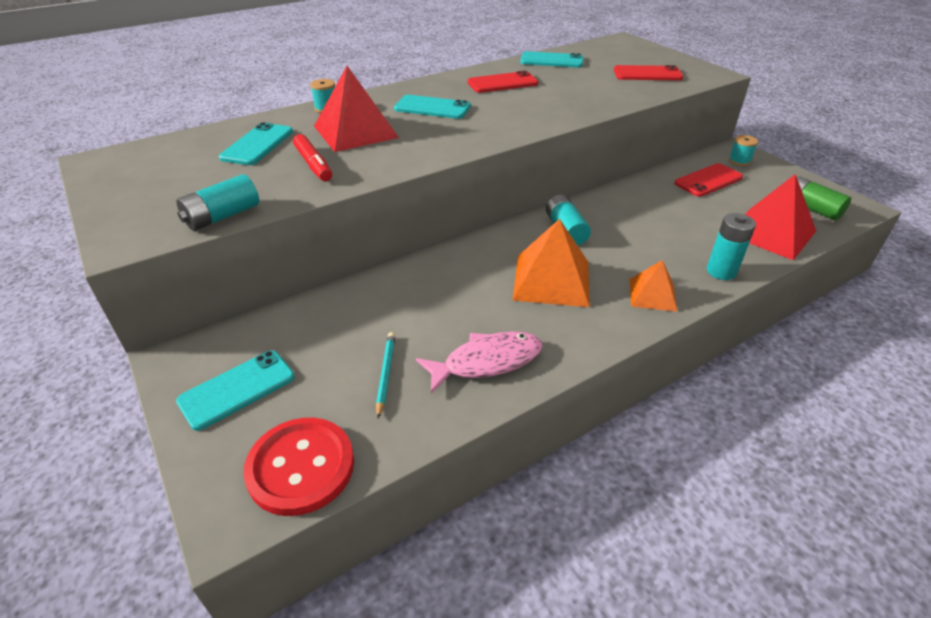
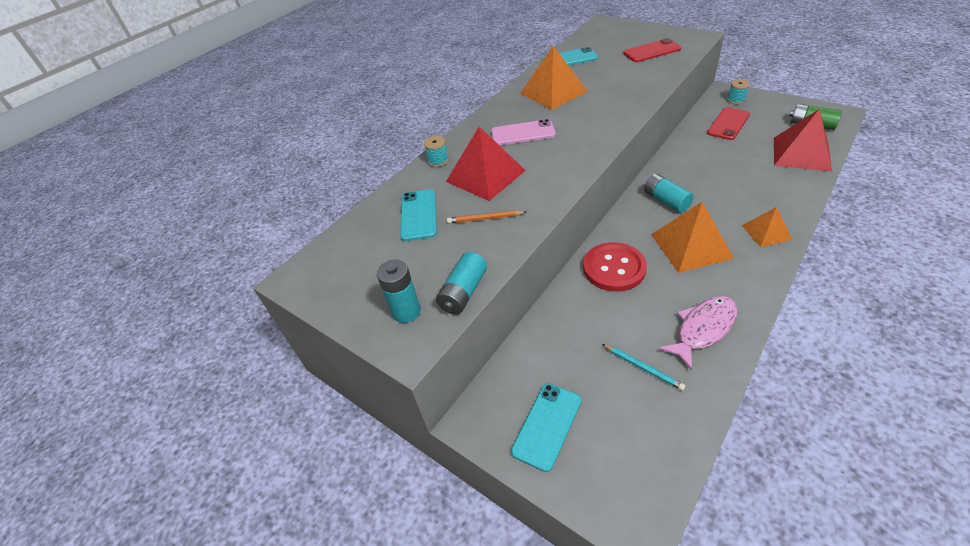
camera: 15 degrees left, 5 degrees up
(301, 467) = (650, 465): red button -> red button (614, 268)
(313, 165) = (485, 218): red marker -> orange pencil
(385, 374) = (643, 368): turquoise pencil -> turquoise pencil turned 150 degrees clockwise
(432, 108) = (523, 133): turquoise phone -> pink phone
(502, 83) = (553, 92): red phone -> orange pyramid
(721, 271) = (794, 197): turquoise battery -> turquoise battery (406, 311)

